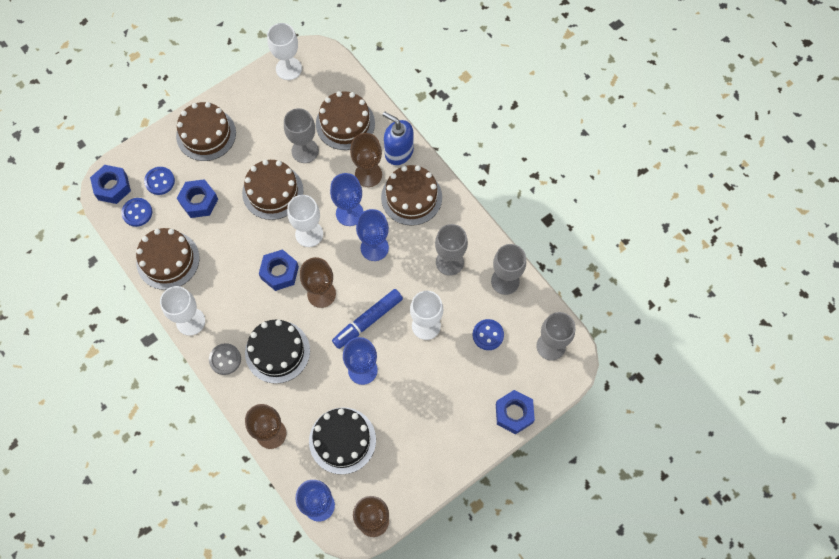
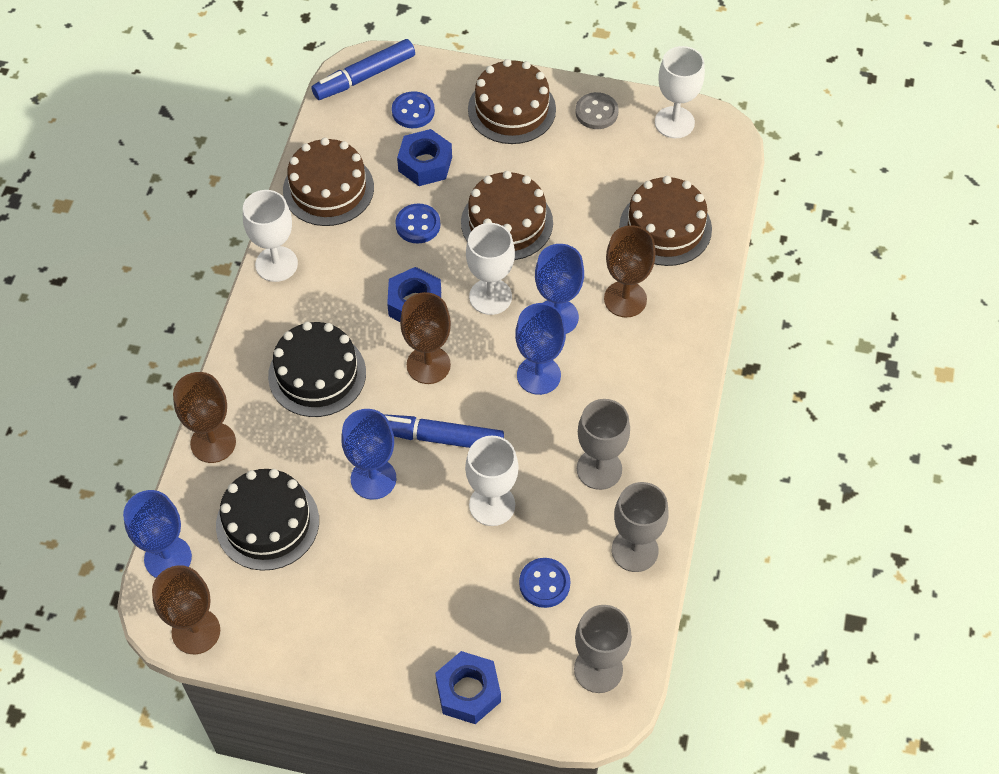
camera: 50 degrees right, 10 degrees down
(112, 187) = (364, 76): blue nut -> blue marker
(137, 213) = (356, 120): blue button -> blue button (418, 225)
(225, 359) = (261, 330): grey button -> grey button (596, 112)
(305, 151) = (589, 215): grey goblet -> none
(398, 152) = (686, 308): blue soap dispenser -> none
(411, 197) = (642, 365): brown cake -> none

